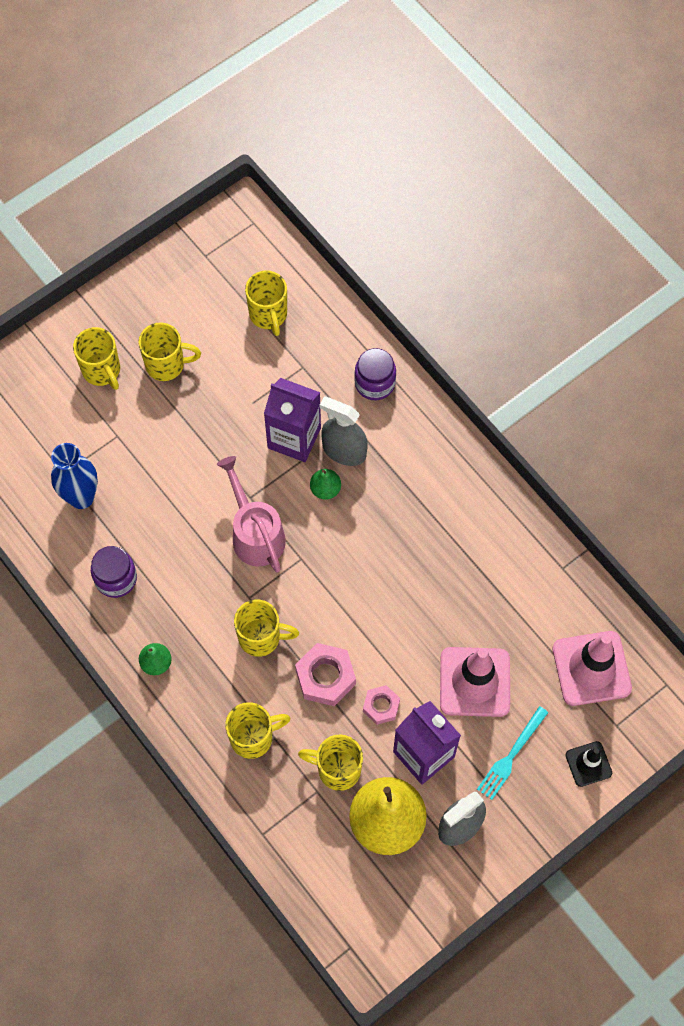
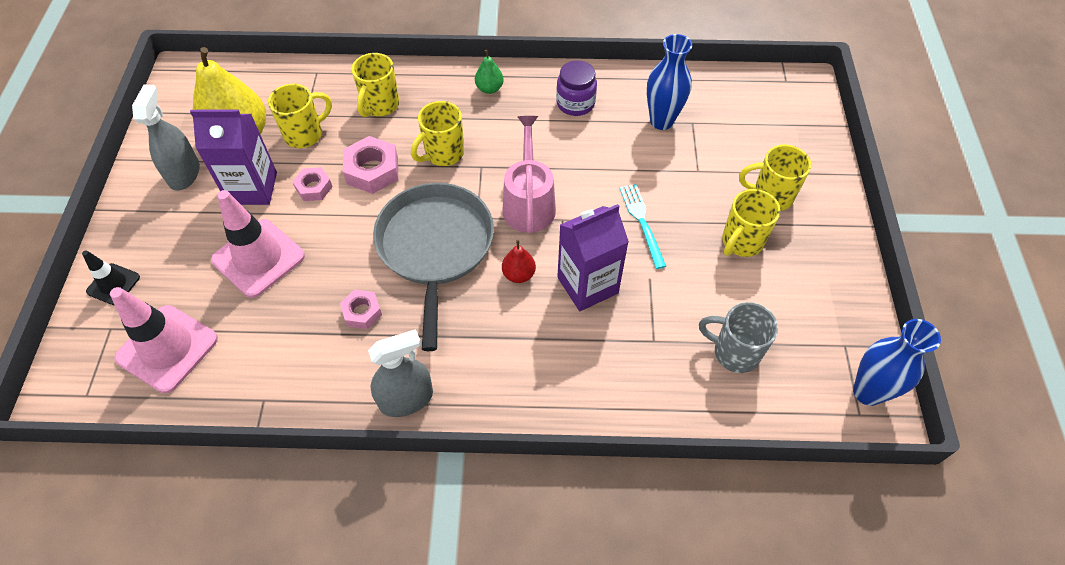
camera: 130 degrees right, 10 degrees down
(232, 226) = (867, 392): none -> blue vase
(254, 533) = (528, 202): pink watering can -> pink watering can turned 105 degrees counterclockwise
(268, 315) = (734, 352): yellow mug -> grey mug
(325, 489) = (518, 274): green pear -> red pear
(344, 451) = (540, 313): grey spray bottle -> grey spray bottle (406, 399)
(353, 565) = (435, 247): none -> grey pan
(374, 383) = (585, 388): purple jar -> none
(448, 566) = (362, 312): none -> pink nut
(511, 756) = (183, 239): turquoise fork -> turquoise fork (642, 222)

